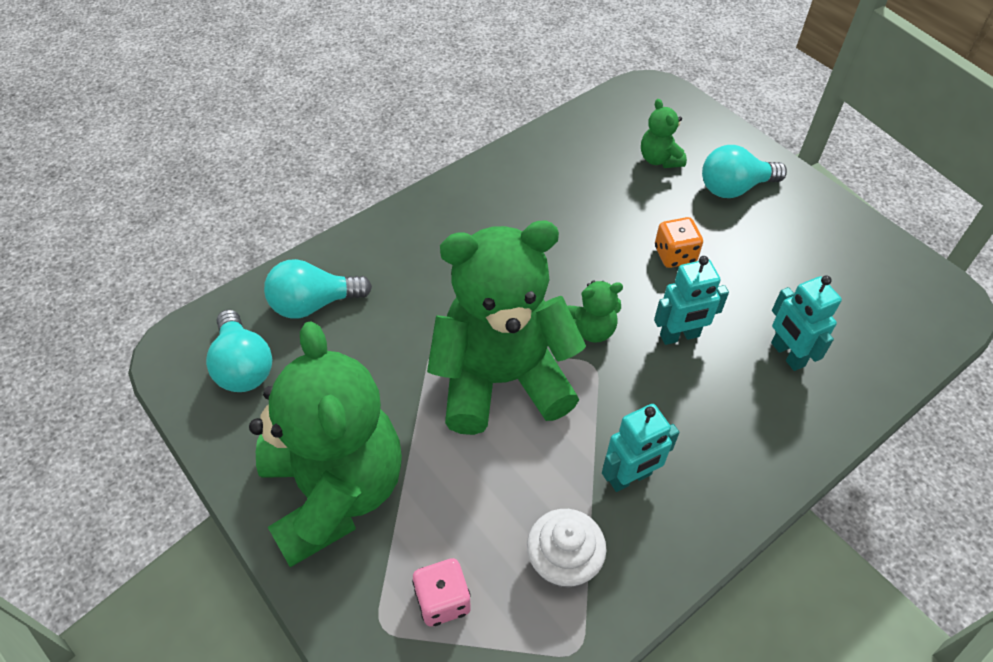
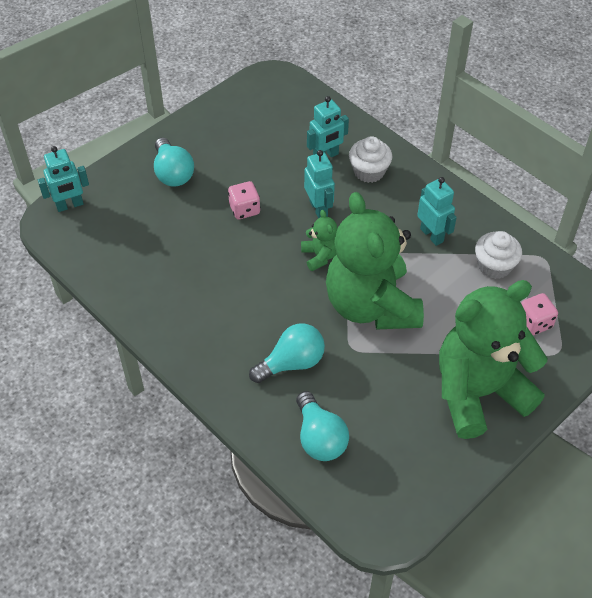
camera: 95 degrees left, 0 degrees up
(243, 366) = (388, 476): turquoise light bulb -> turquoise light bulb (292, 363)
(659, 159) = (141, 216): green teddy bear -> none
(674, 102) = (70, 205): none -> turquoise robot
(675, 255) = (244, 209): orange dice -> pink dice
(761, 408) = (369, 171): none -> white cupcake

